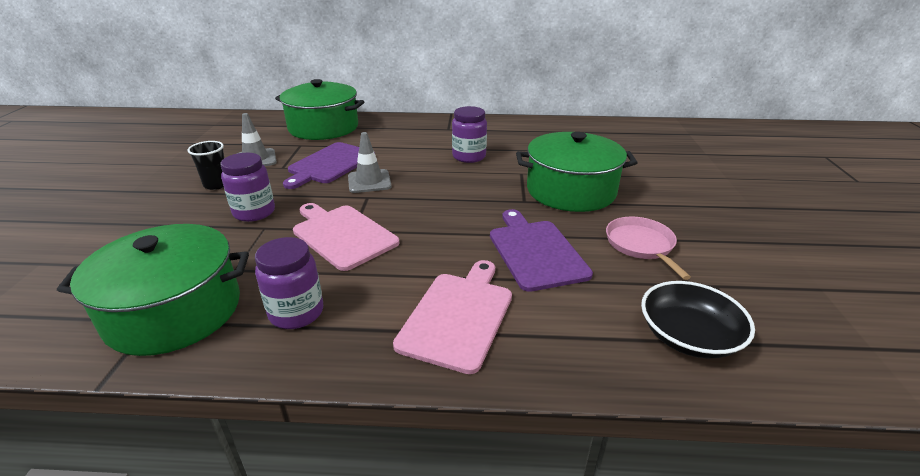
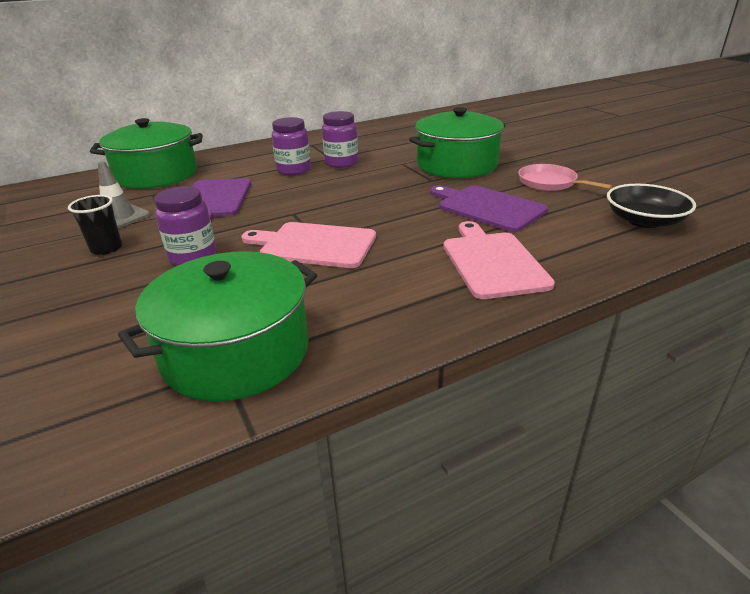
camera: 30 degrees left, 0 degrees up
(296, 313) = (360, 307): purple jar -> purple jar (294, 170)
(369, 181) = (276, 202): grey traffic cone -> none

